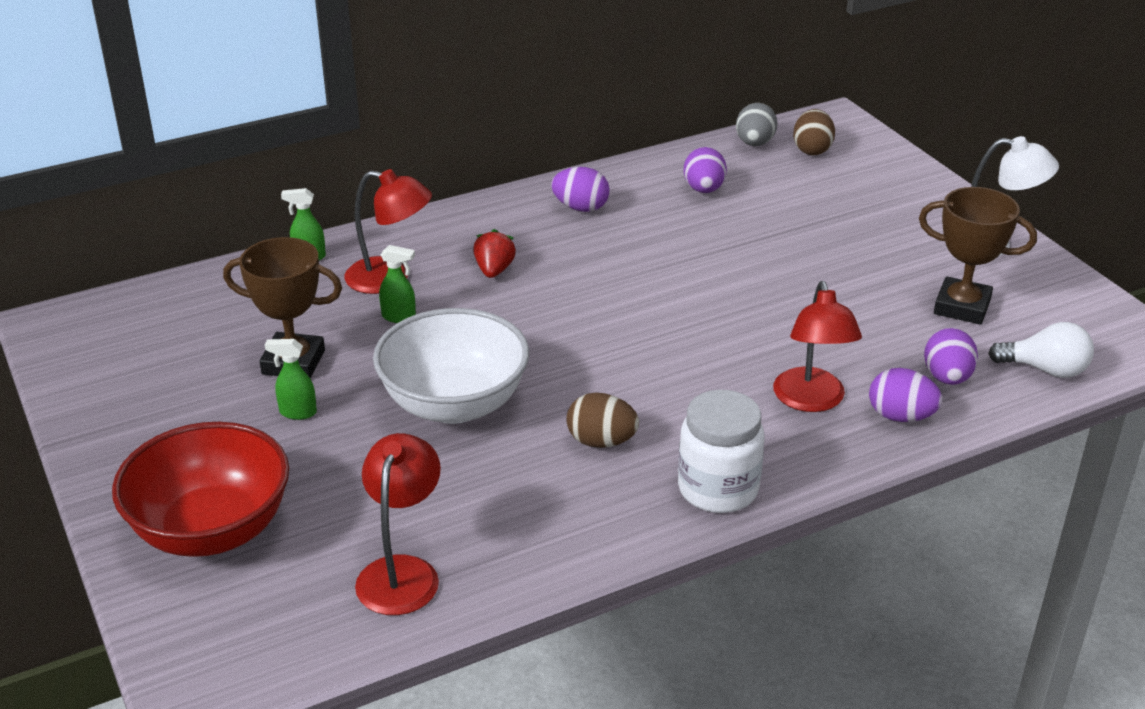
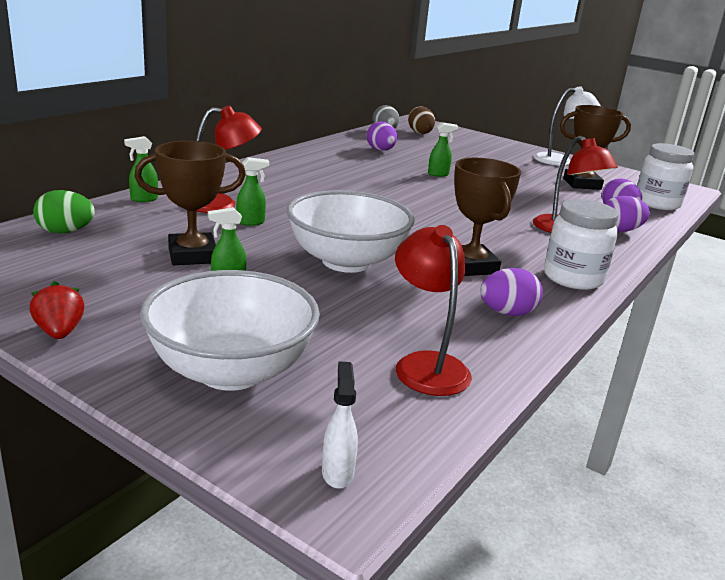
camera: 30 degrees left, 10 degrees down
(192, 302) = (65, 232): none -> green egg
(211, 530) = (231, 371): red bowl -> white bowl
(212, 664) = (337, 472): none -> white spray bottle
(494, 270) = (293, 194): red strawberry -> red strawberry (60, 332)
(580, 208) = (315, 162): purple egg -> purple egg (507, 313)
(601, 442) = (471, 266): brown egg -> brown trophy
(741, 255) = (438, 174): none -> green spray bottle
(1045, 370) = (657, 203): white light bulb -> white jar

